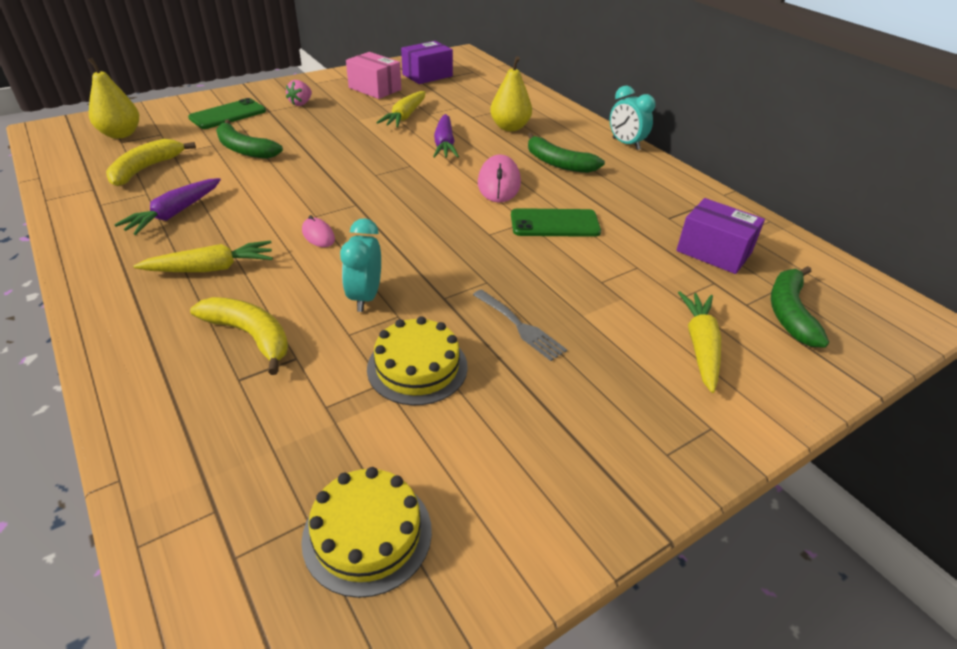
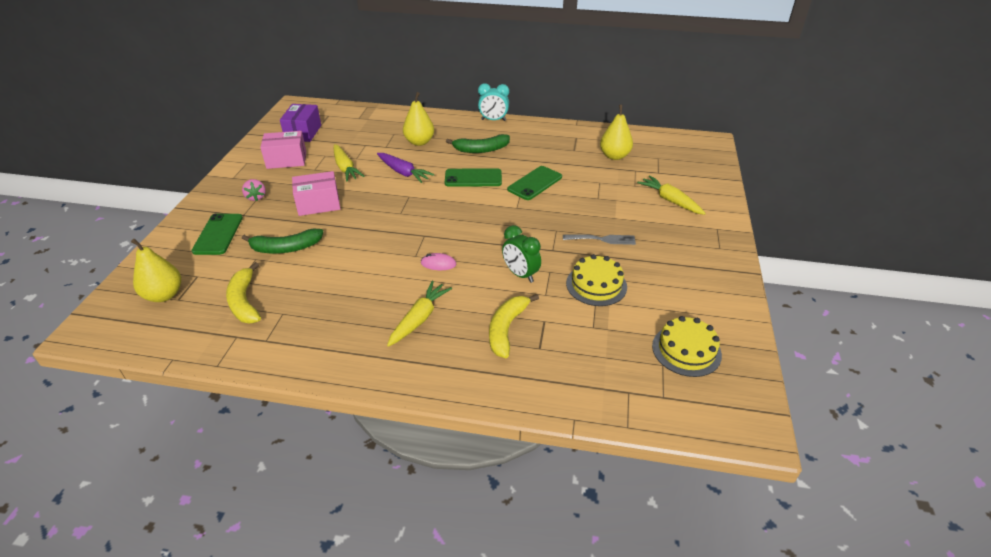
camera: 45 degrees left, 0 degrees up
(174, 214) = (330, 310): purple carrot -> none
(250, 336) = (506, 329): yellow banana -> yellow banana turned 60 degrees counterclockwise
(330, 132) = (318, 204): none -> pink box
(365, 297) = (520, 274): turquoise clock -> green clock
(499, 183) = (473, 178): pink mouse -> green phone
(714, 252) = (614, 156): purple box -> yellow pear
(789, 313) = (675, 166): green banana -> none

